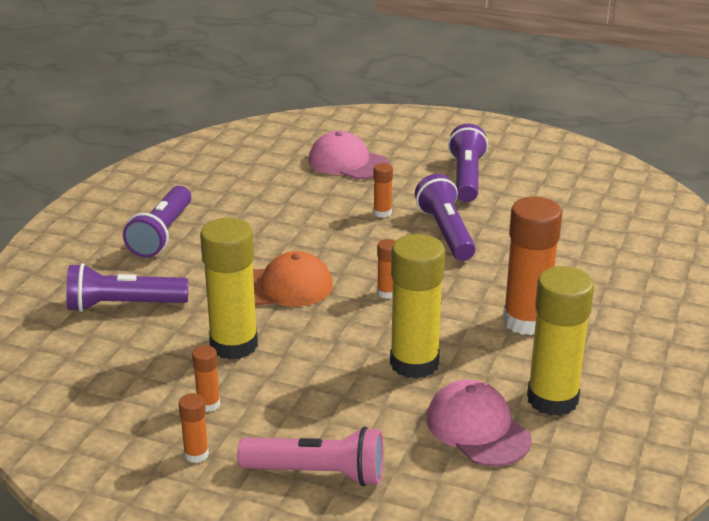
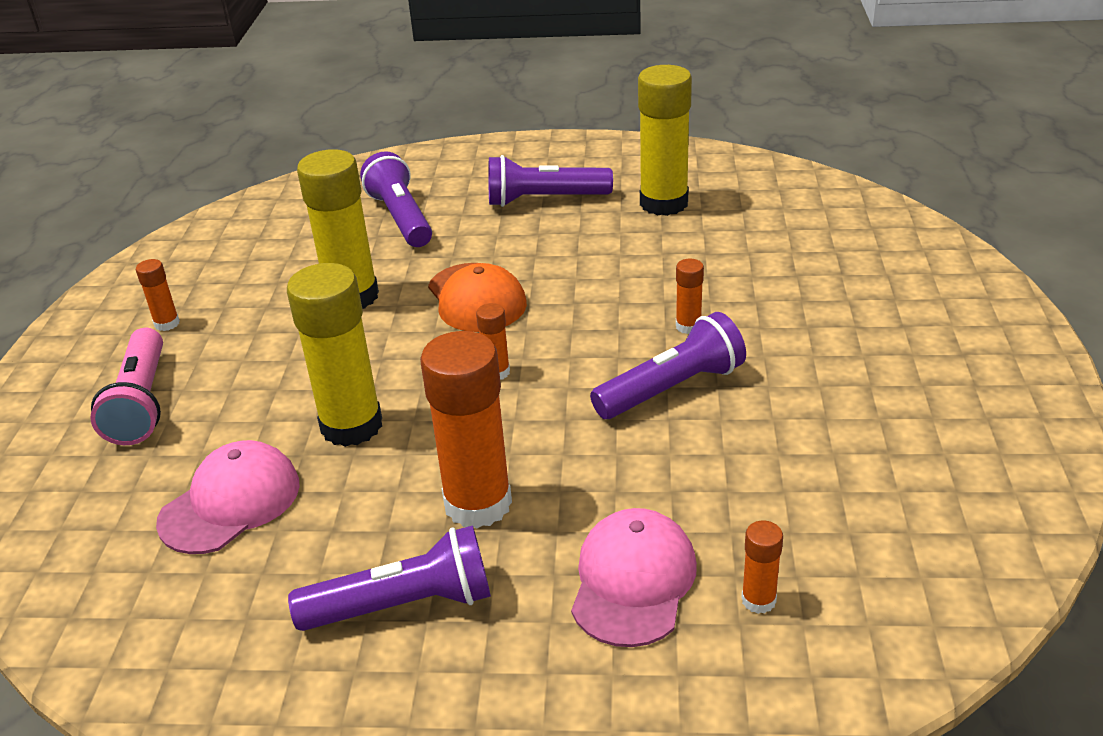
camera: 75 degrees right, 5 degrees up
(208, 404) = (246, 309): orange glue stick -> orange glue stick (758, 600)
(348, 162) = (801, 270): pink cap -> pink cap (633, 581)
(466, 177) = (843, 376): purple flashlight -> purple flashlight (404, 605)
(552, 399) = (302, 559): yellow glue stick -> yellow glue stick (663, 203)

